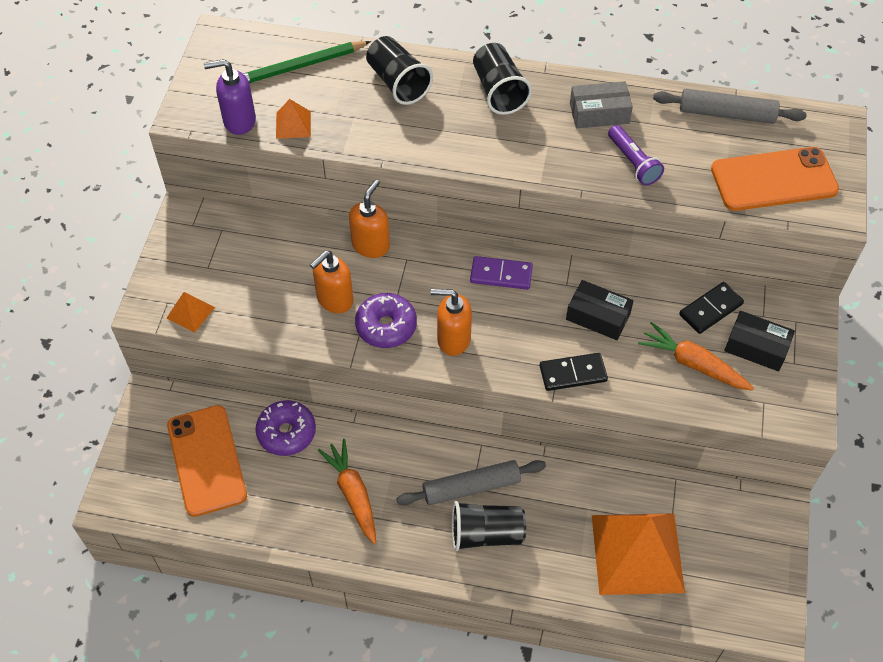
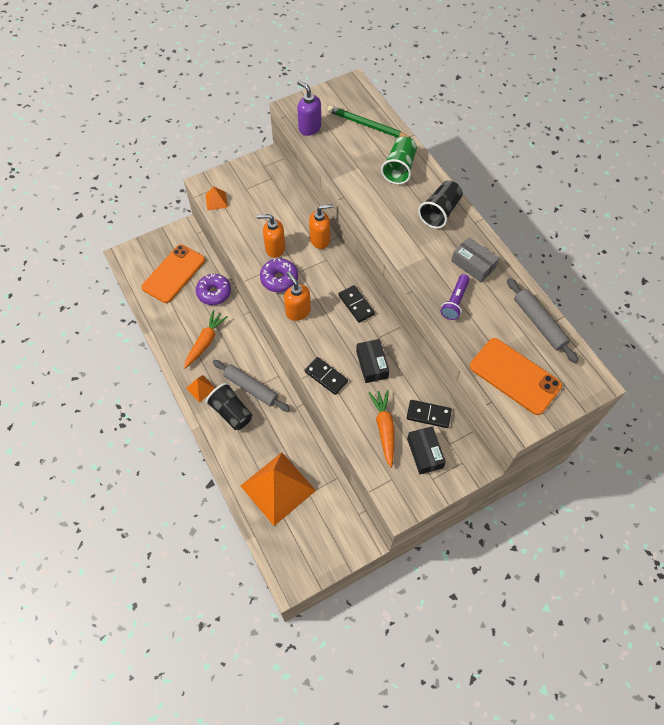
camera: 50 degrees right, 5 degrees up
(293, 124) = (329, 148): orange pyramid -> orange pyramid (201, 388)
(398, 83) = (399, 168): black cup -> green cup
(501, 275) = (356, 305): purple domino -> black domino

